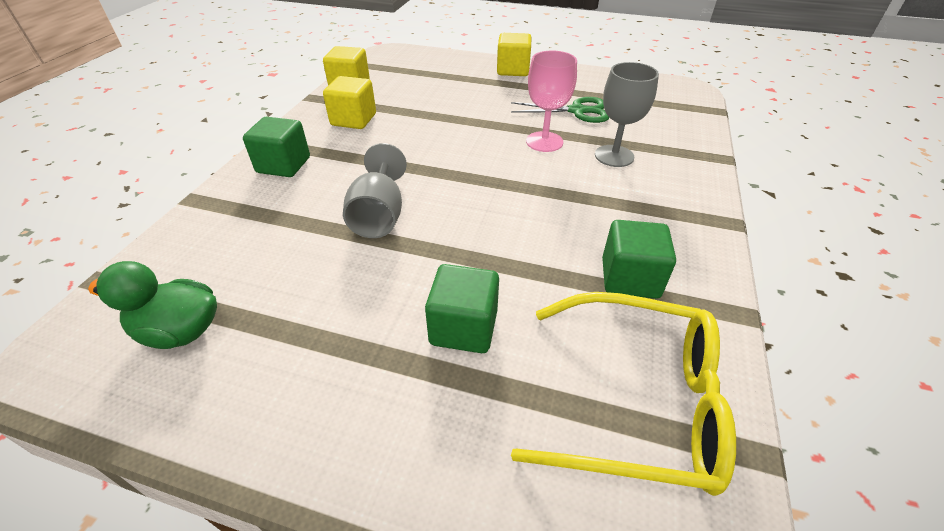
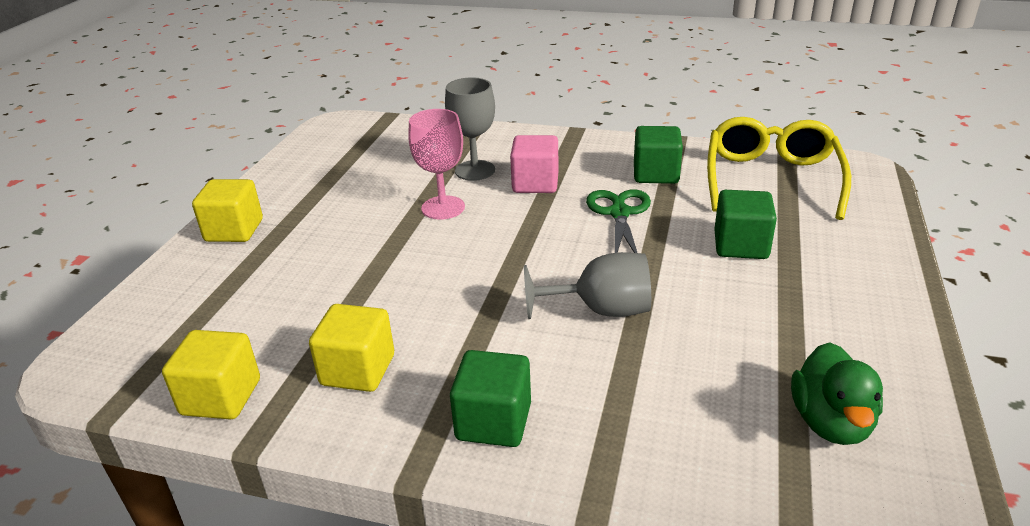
camera: 90 degrees left, 10 degrees down
(577, 111) = (373, 186): green scissors -> green scissors (619, 213)
(593, 189) = (535, 183): none -> pink cube

